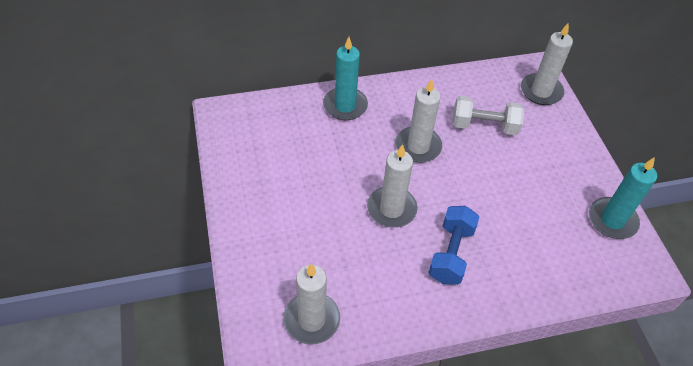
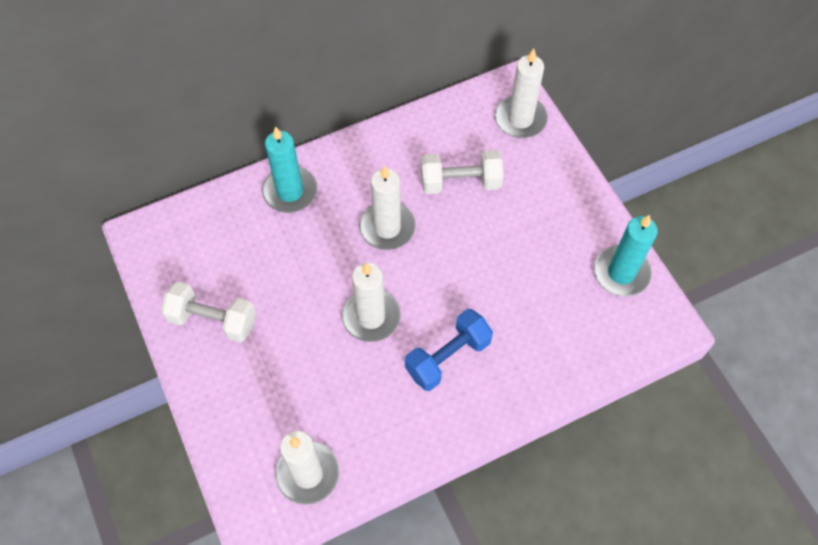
camera: 10 degrees left, 10 degrees up
(261, 184) = (213, 320): none -> white dumbbell
(451, 253) = (448, 357): blue dumbbell -> blue dumbbell turned 45 degrees clockwise

